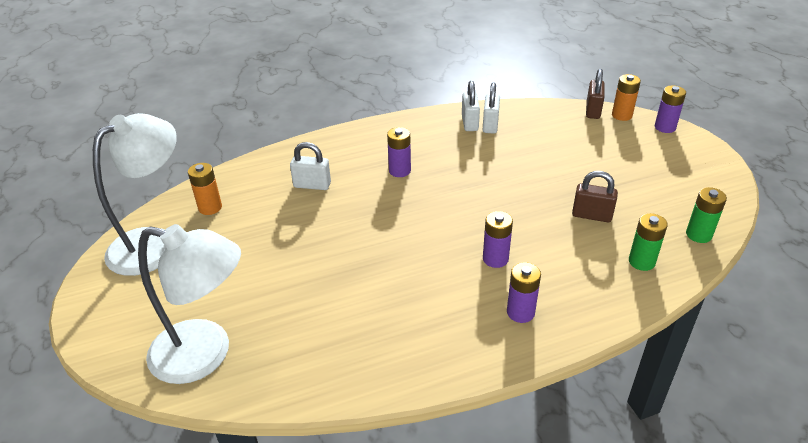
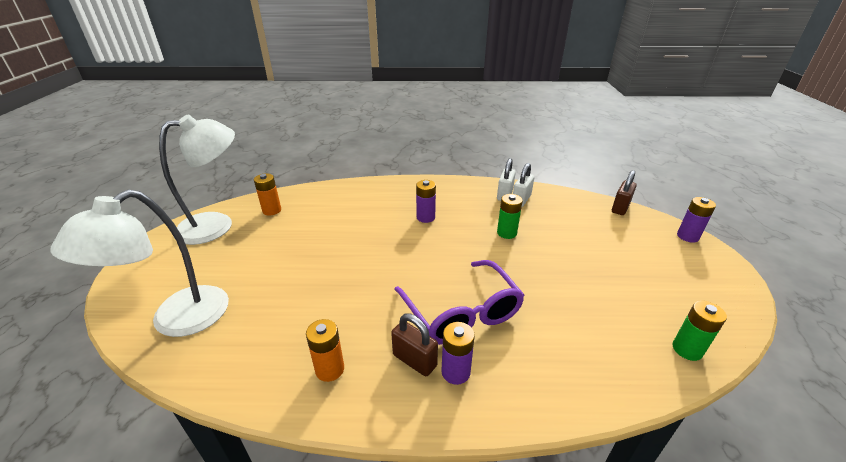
camera: 20 degrees right, 5 degrees down
(205, 354) = (177, 320): white lamp -> white lamp turned 90 degrees clockwise
(312, 185) = (353, 212): white padlock -> none
(495, 259) = (461, 312): purple battery -> purple glasses
(591, 215) = (576, 298): brown padlock -> brown padlock (414, 360)
(622, 115) = (647, 217): orange battery -> orange battery (330, 369)
(641, 261) = (609, 359): green battery -> green battery (506, 233)

